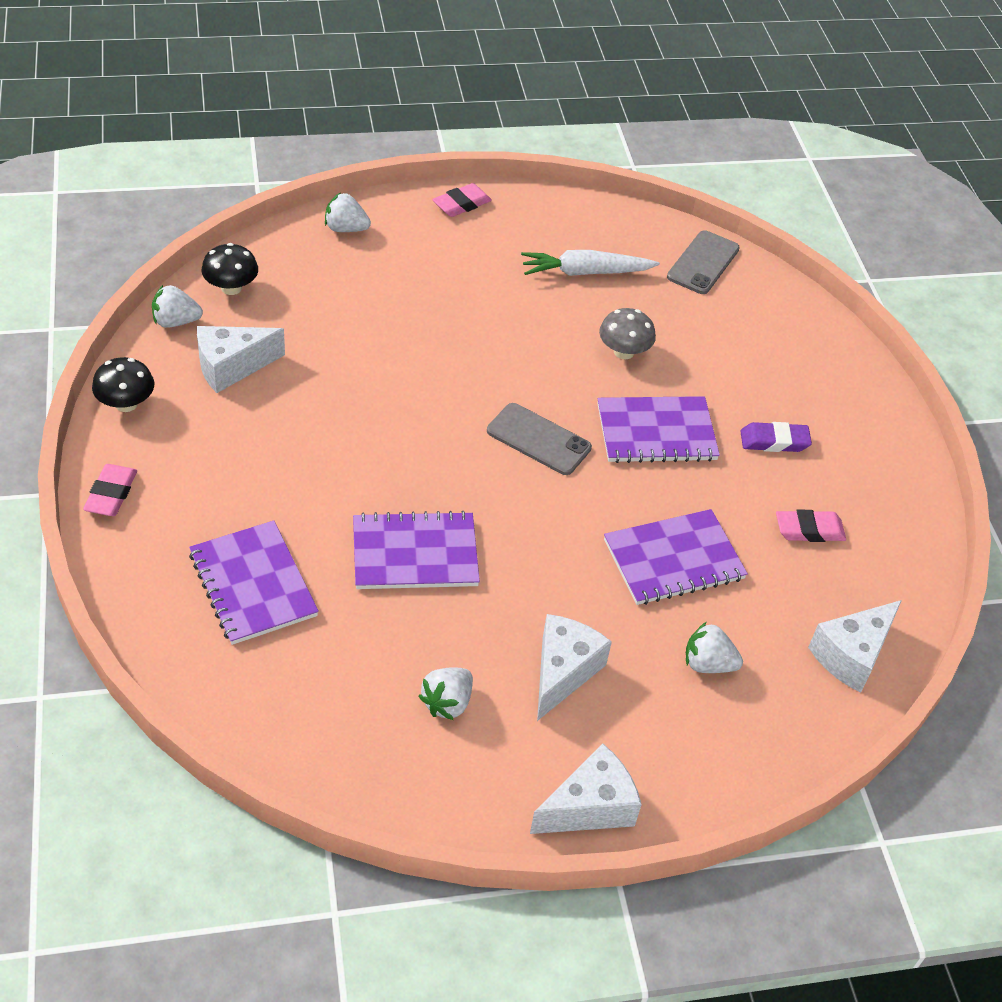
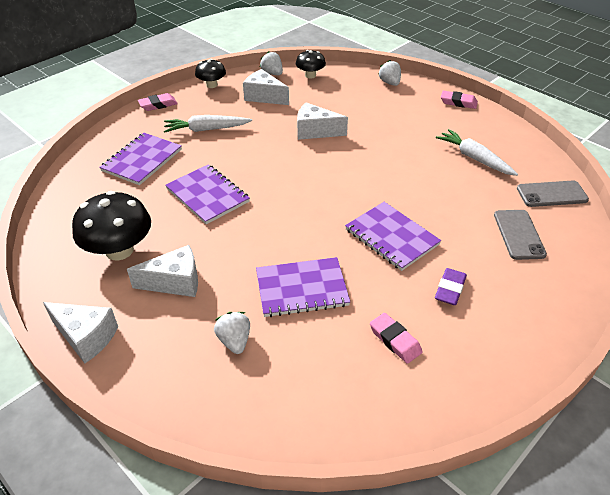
camera: 60 degrees right, 5 degrees down
(249, 474) = (206, 129): none -> white carrot
(447, 703) = (119, 250): white strawberry -> black mushroom
(538, 439) = (331, 198): grey phone -> grey phone (519, 234)
(623, 352) = (436, 197): grey mushroom -> none
(673, 559) = (302, 288): purple notebook -> purple notebook turned 45 degrees counterclockwise
(774, 441) = (450, 289): purple eraser -> purple eraser turned 60 degrees clockwise
(851, 655) = (308, 413): white cheese -> white cheese (315, 131)

